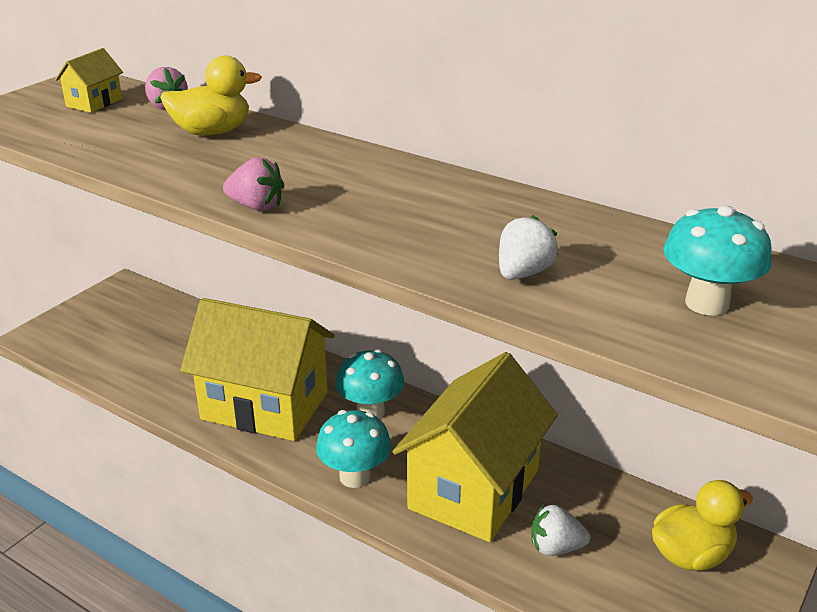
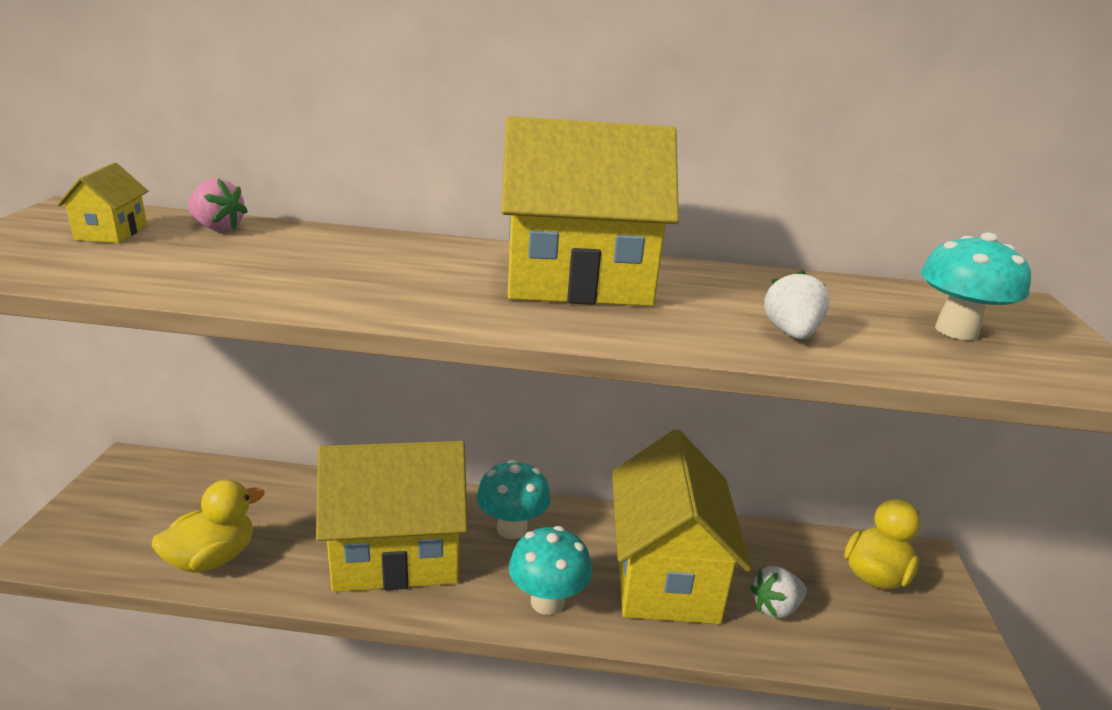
camera: 30 degrees left, 5 degrees down
(212, 132) = (306, 247): yellow duck -> yellow duck (212, 558)
(256, 206) = (453, 314): pink strawberry -> none
(393, 193) = (578, 281): none -> yellow house

